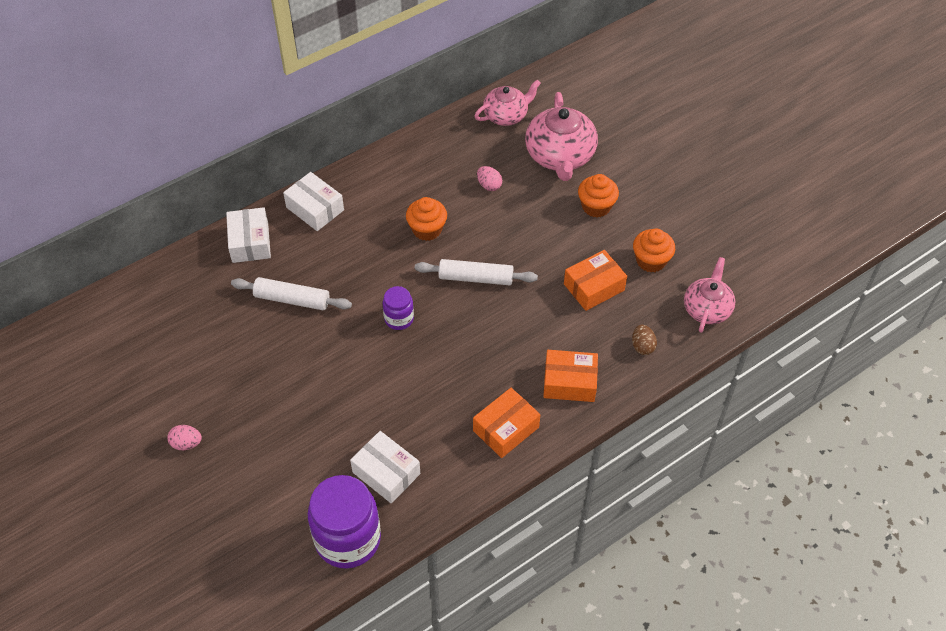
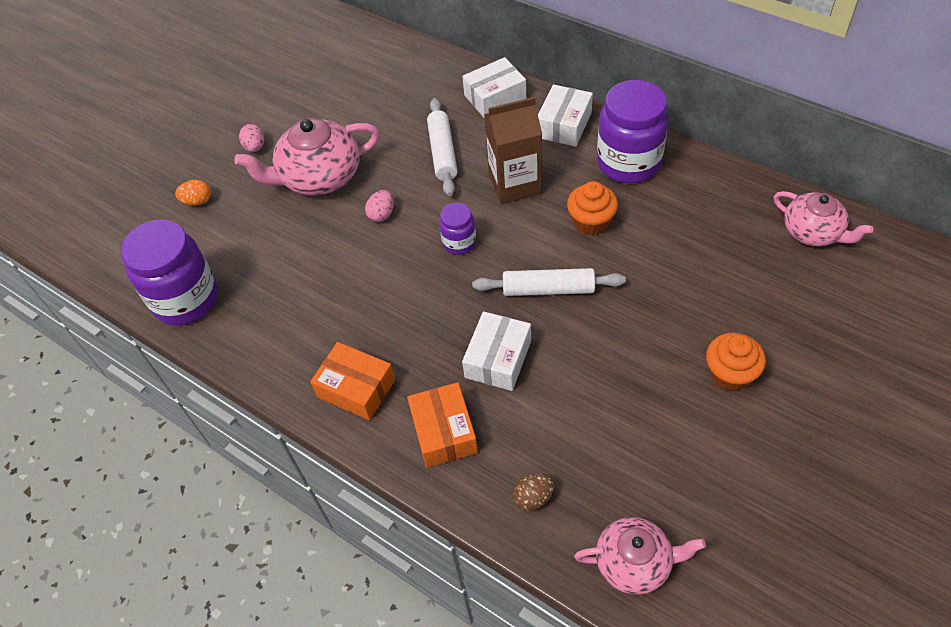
camera: 75 degrees right, 0 degrees up
(229, 508) = (197, 201): none -> orange egg
(359, 262) = (515, 184): none -> brown carton
(382, 185) = (628, 163): none -> purple jar
(386, 473) = (268, 302): white box -> white box (498, 359)
(475, 278) = (548, 289): white rolling pin -> white rolling pin turned 75 degrees counterclockwise
(489, 185) = (690, 254): pink egg -> pink egg (382, 214)
(560, 156) = (786, 308): pink teapot -> pink teapot (319, 177)
(594, 287) = (598, 413): orange box -> none
(651, 261) = (678, 466): orange cupcake -> none

